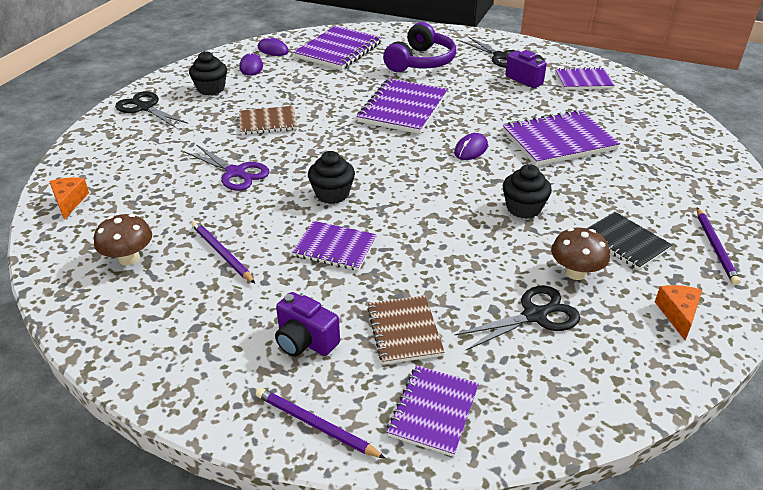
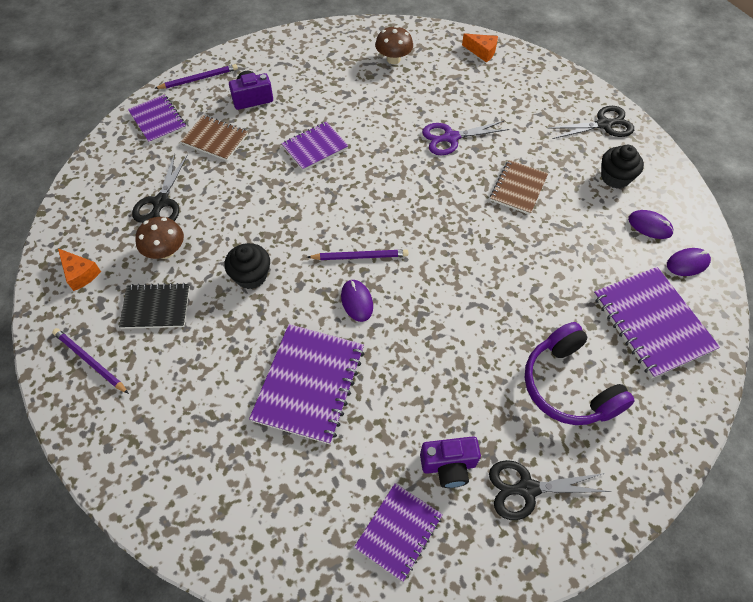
camera: 125 degrees right, 20 degrees up
(222, 253) = (360, 96): purple pencil -> purple pencil (360, 256)
(332, 194) = (375, 176): black cupcake -> none
(403, 108) = (470, 298): purple notebook -> none

